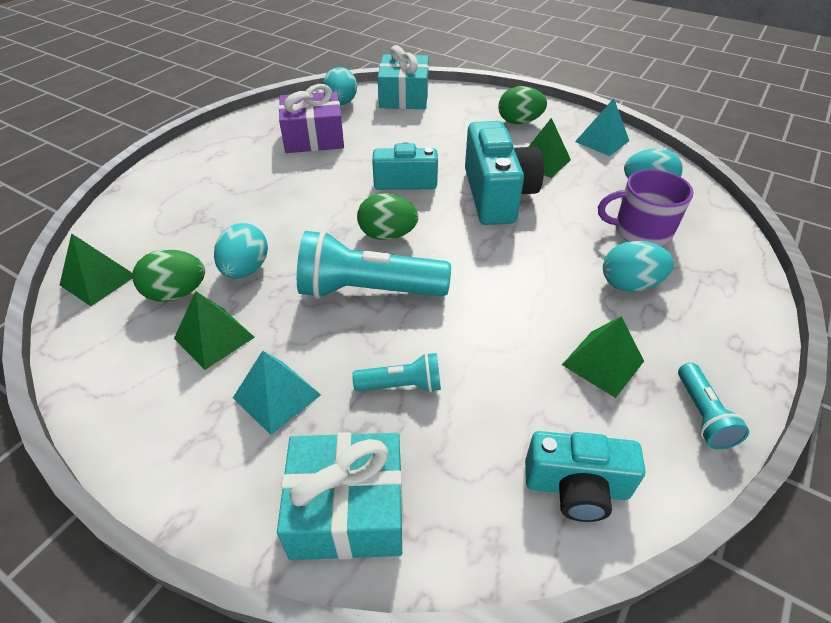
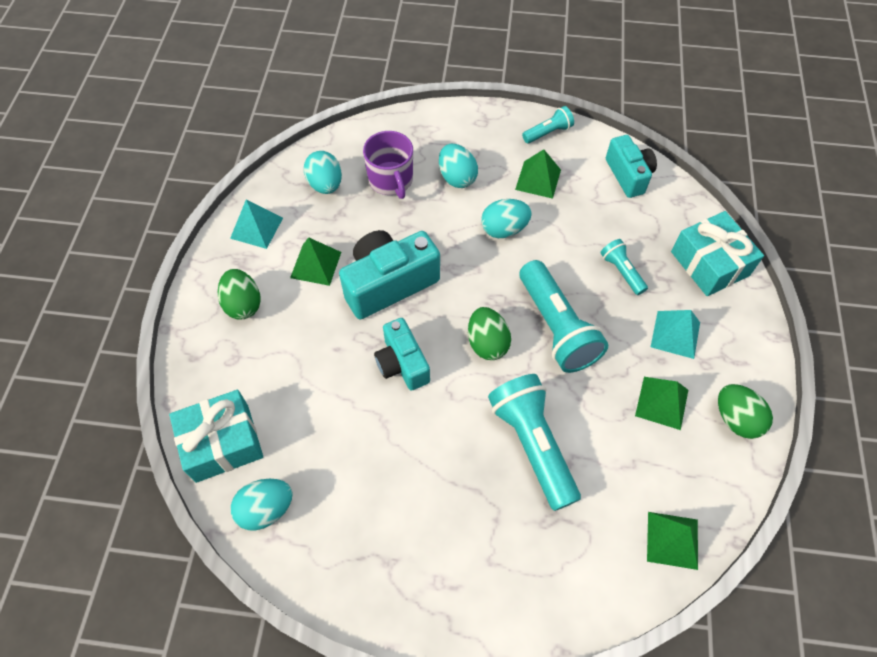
camera: 115 degrees left, 15 degrees up
(176, 293) = (643, 462): green egg -> green egg (736, 419)
(246, 269) = (588, 427): turquoise egg -> turquoise egg (504, 229)
(266, 228) = (532, 444): none -> turquoise flashlight
(314, 138) = (361, 494): purple gift -> none

